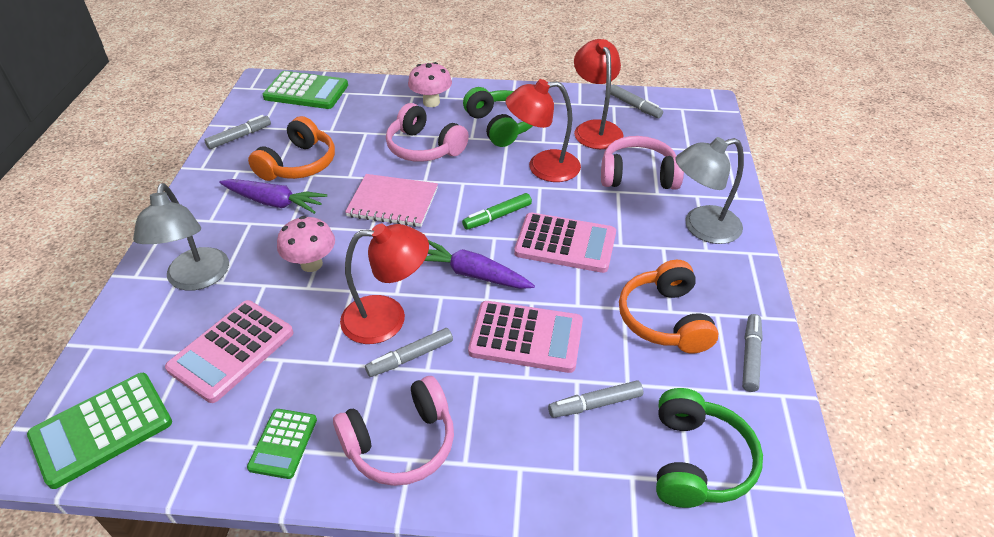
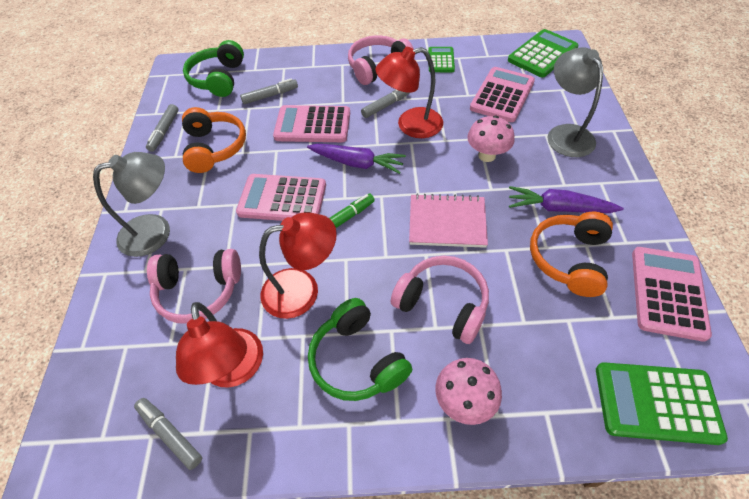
camera: 175 degrees right, 10 degrees up
(239, 137) = (668, 293): grey marker -> pink calculator

